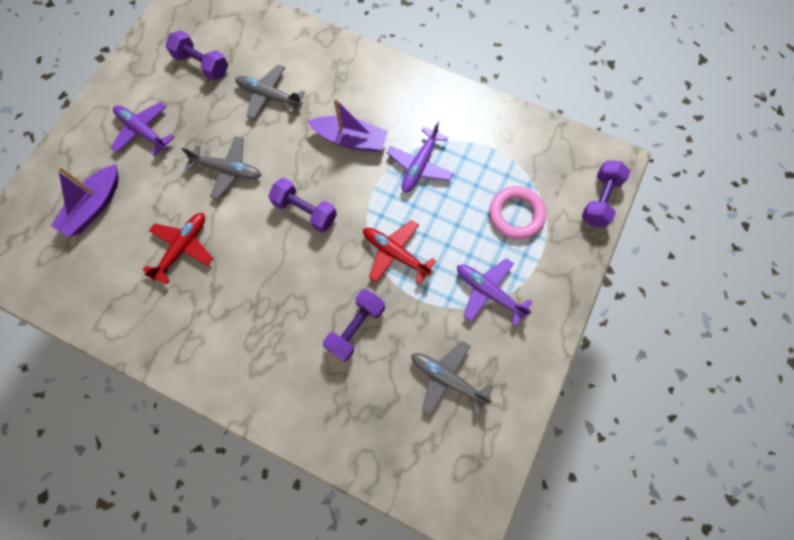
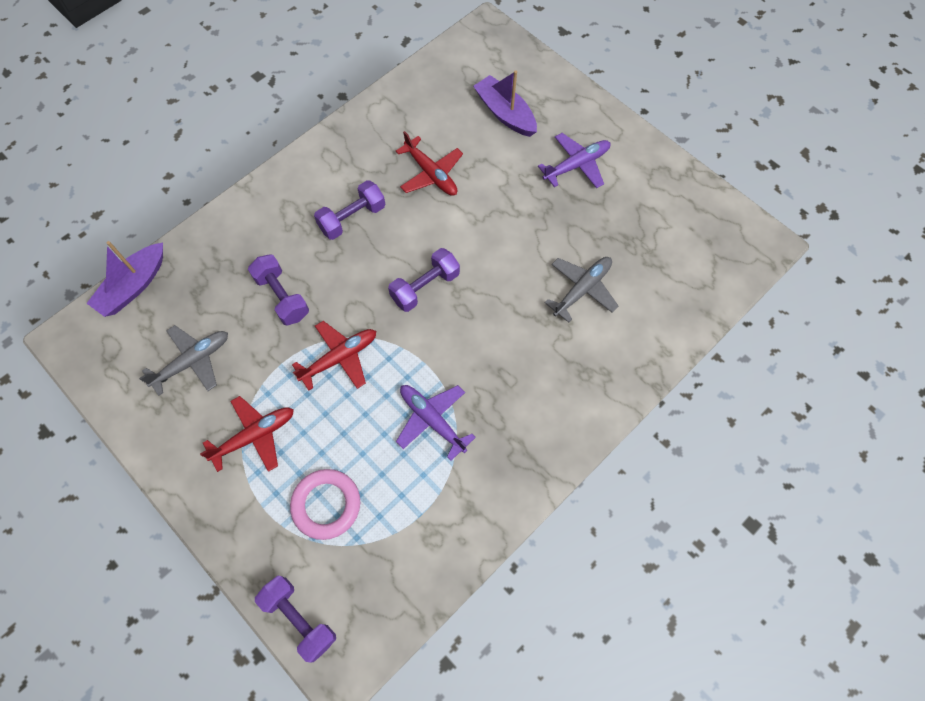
camera: 110 degrees right, 5 degrees down
(202, 64) = (647, 234): purple dumbbell -> purple dumbbell (352, 218)
(227, 170) = (502, 228): grey plane -> none
(350, 139) = (494, 357): purple boat -> purple boat (133, 286)
(489, 292) = (254, 436): purple plane -> red plane

